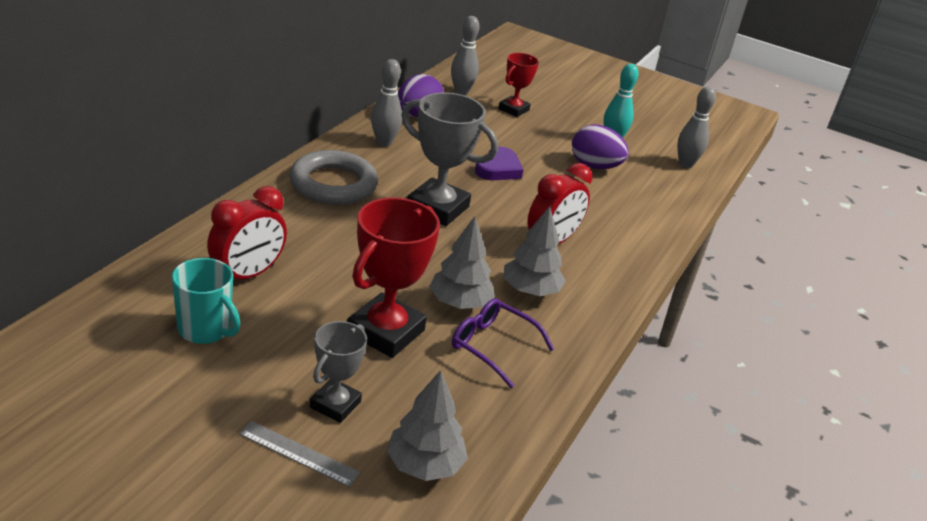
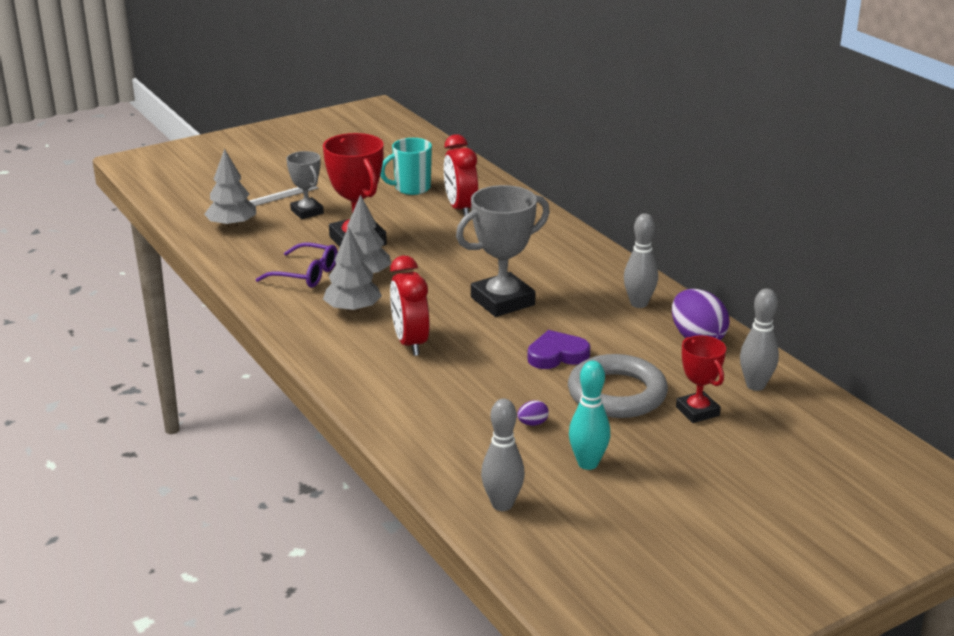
camera: 125 degrees right, 5 degrees down
(333, 184) = (569, 262): grey ring -> grey ring (617, 393)
(493, 346) = (305, 274): purple glasses -> purple glasses turned 45 degrees clockwise
(498, 169) = (557, 355): purple heart -> purple heart turned 105 degrees clockwise
(594, 166) = (532, 423): purple egg -> purple egg, size x0.44

